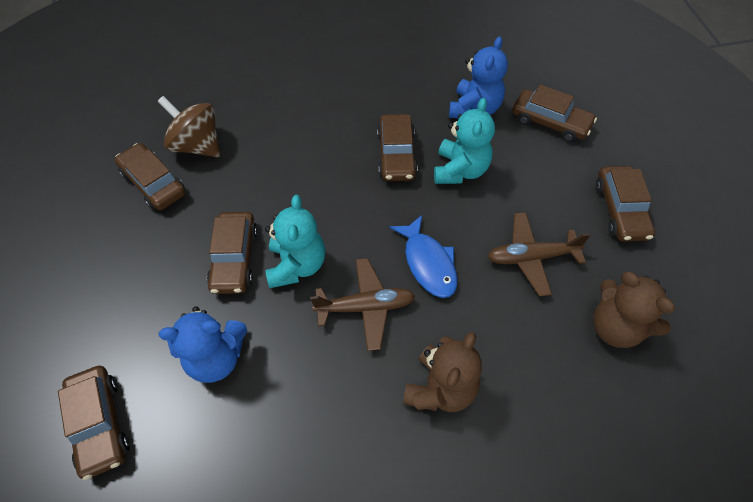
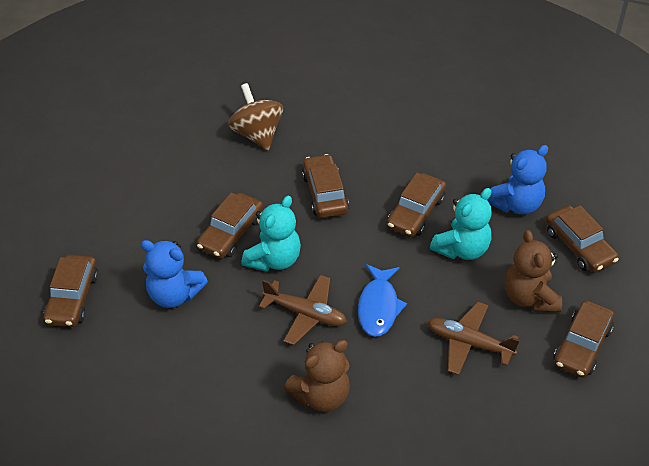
camera: 30 degrees right, 10 degrees down
(154, 183) = (205, 149): brown car -> brown car (325, 193)
(615, 327) = (498, 427): brown teddy bear -> brown teddy bear (529, 298)

